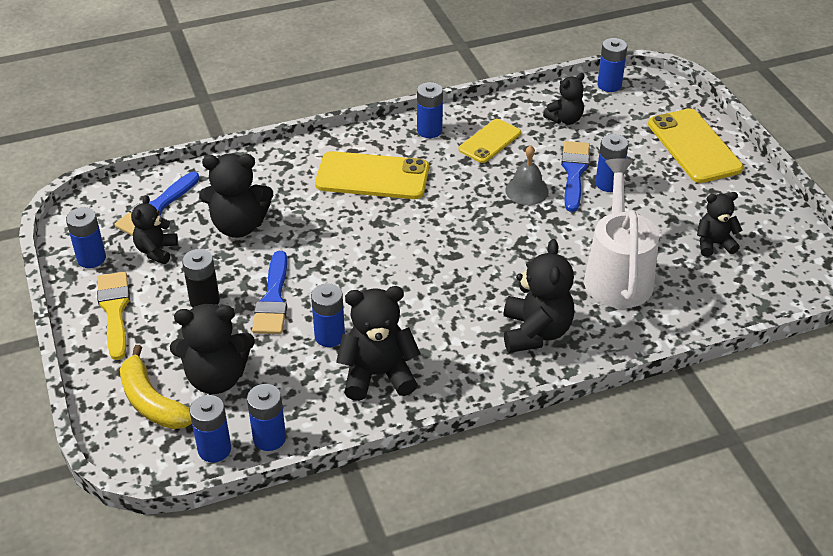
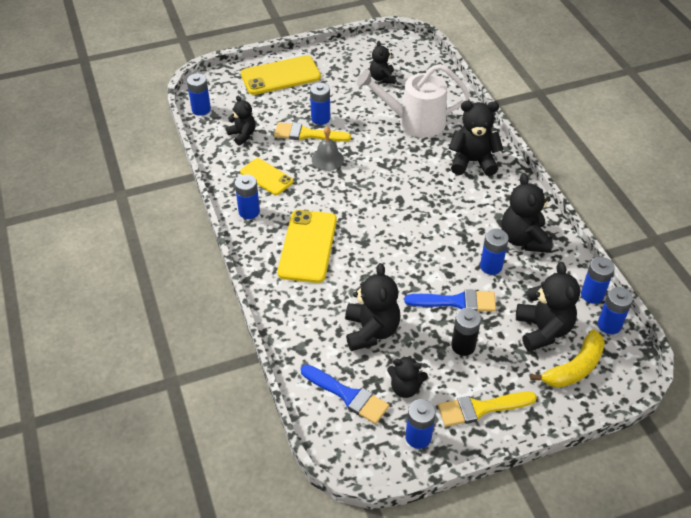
camera: 90 degrees left, 5 degrees up
(574, 172) = (307, 134): blue brush -> yellow brush

